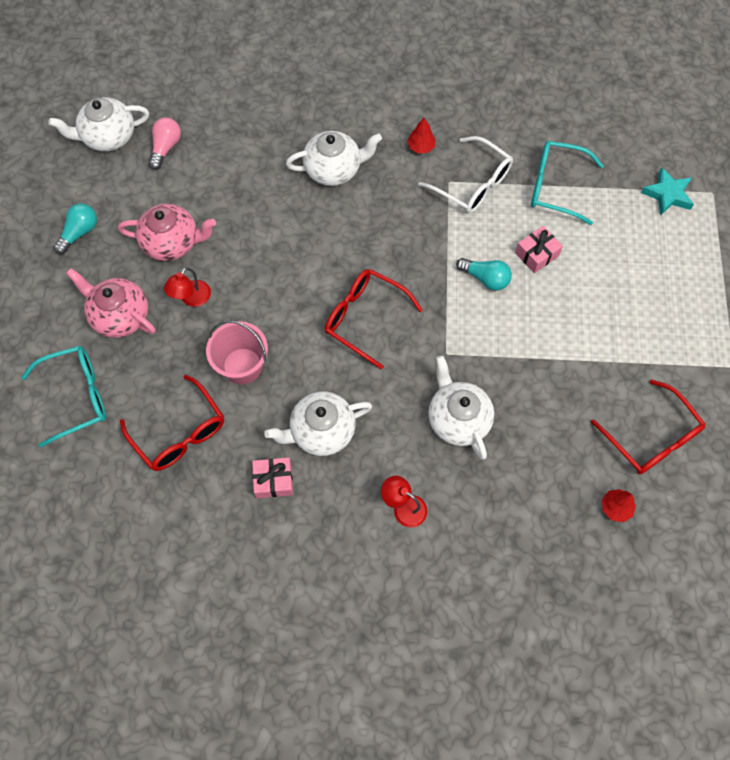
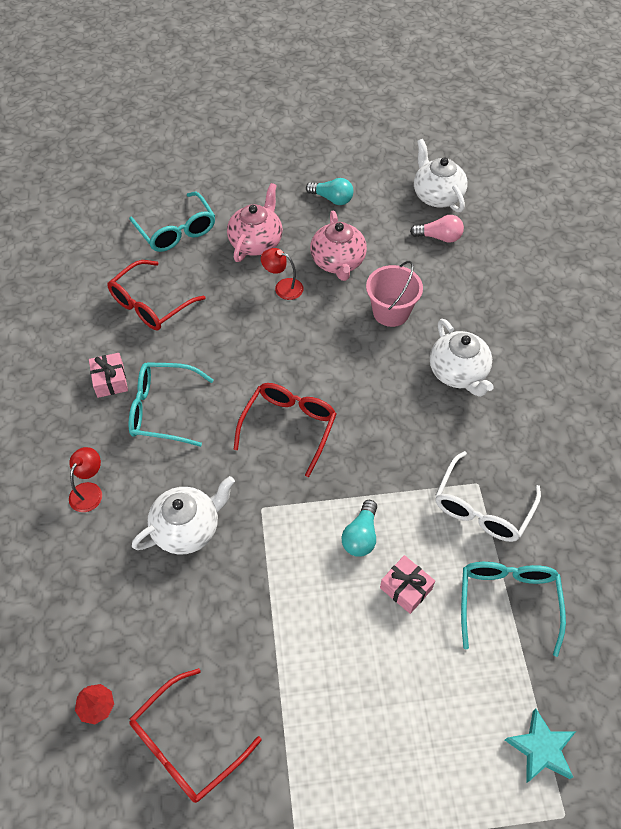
camera: 80 degrees right, 10 degrees down
(242, 366) = (221, 337): pink bucket -> pink bucket (391, 312)
(321, 431) = (162, 409): white teapot -> turquoise glasses
(421, 147) = (515, 449): red tree -> none

